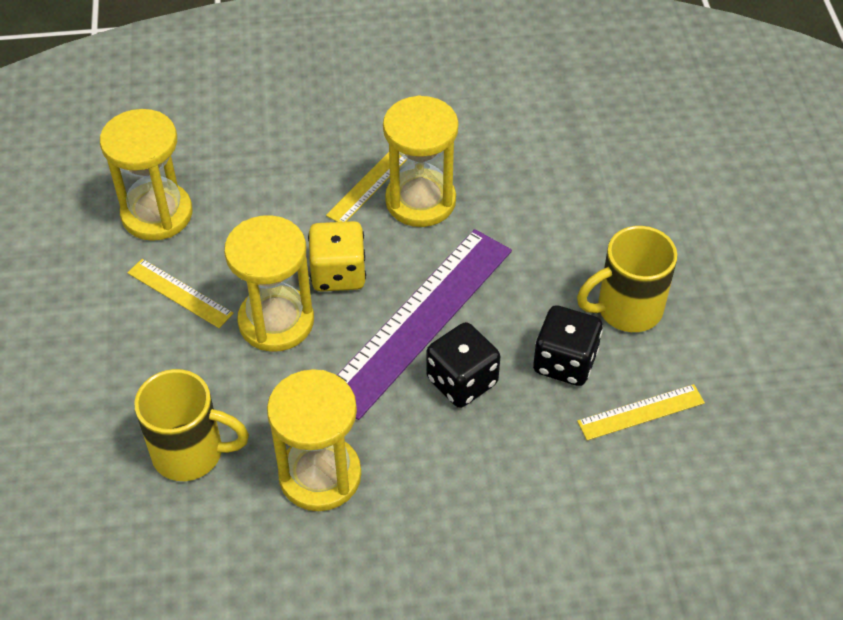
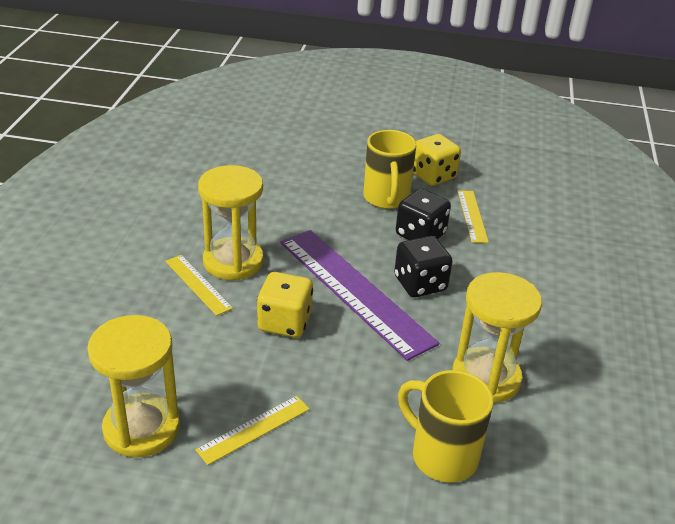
camera: 75 degrees left, 15 degrees down
(190, 453) = (442, 455): yellow mug -> yellow mug turned 75 degrees counterclockwise
(276, 321) = (318, 370): yellow hourglass -> none
(716, 349) = (433, 176): none -> yellow dice

